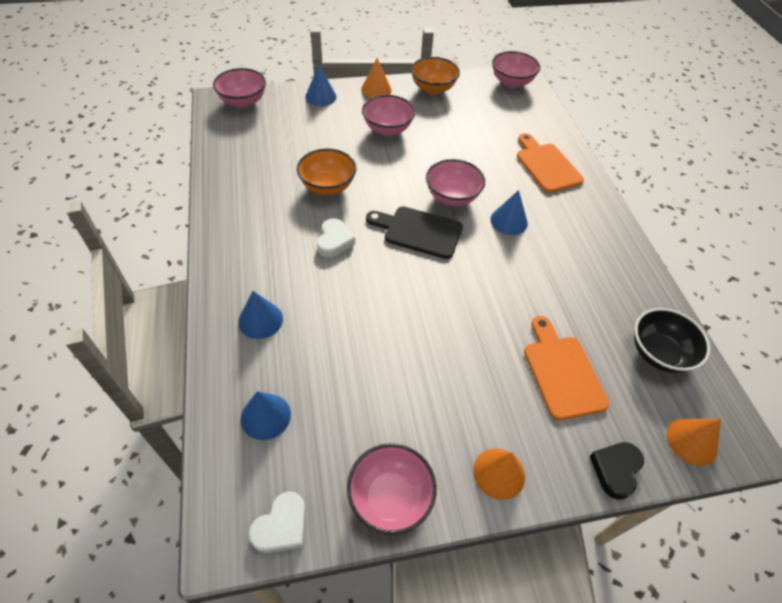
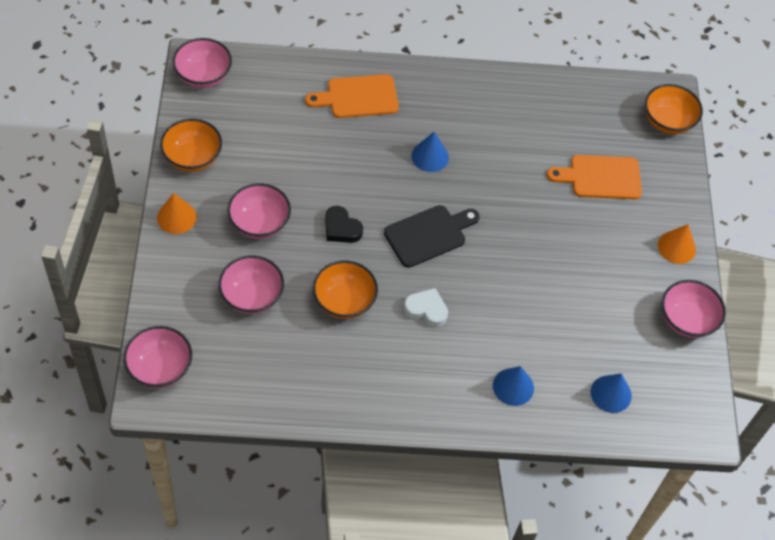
camera: 80 degrees left, 5 degrees up
(282, 526) = (699, 393): white heart -> none
(321, 96) = (174, 280): blue cone -> none
(419, 231) = (428, 234): black cutting board -> black cutting board turned 150 degrees counterclockwise
(452, 197) = (386, 193): pink bowl -> pink bowl (252, 296)
(615, 470) = (682, 176): black heart -> black heart (341, 228)
(658, 353) = (593, 107): black bowl -> none
(691, 441) = (667, 121): orange cone -> orange bowl

